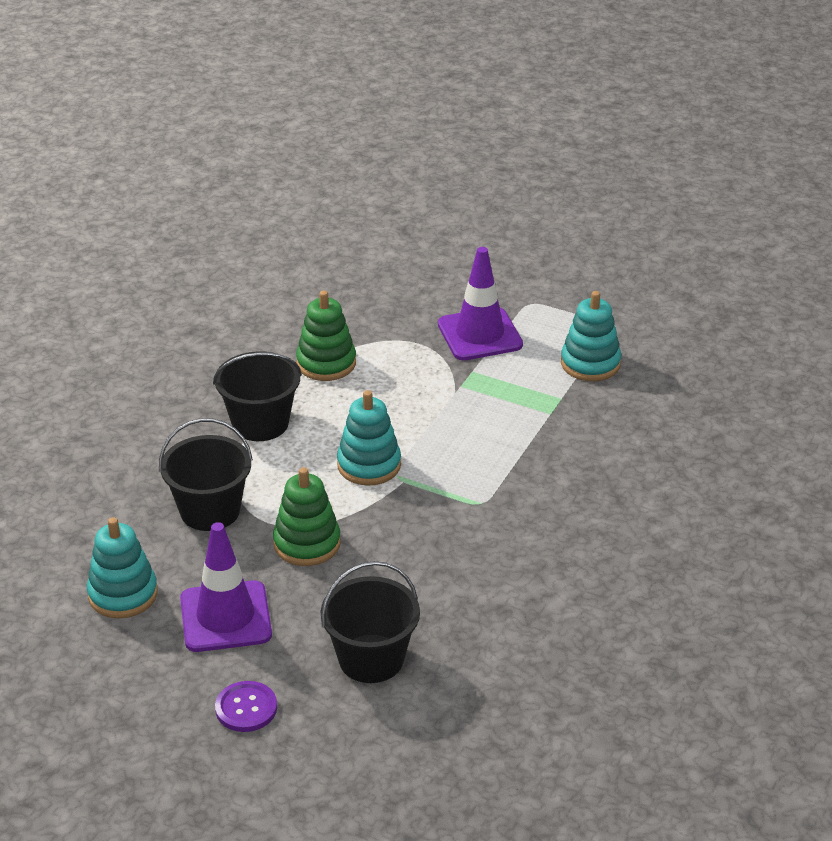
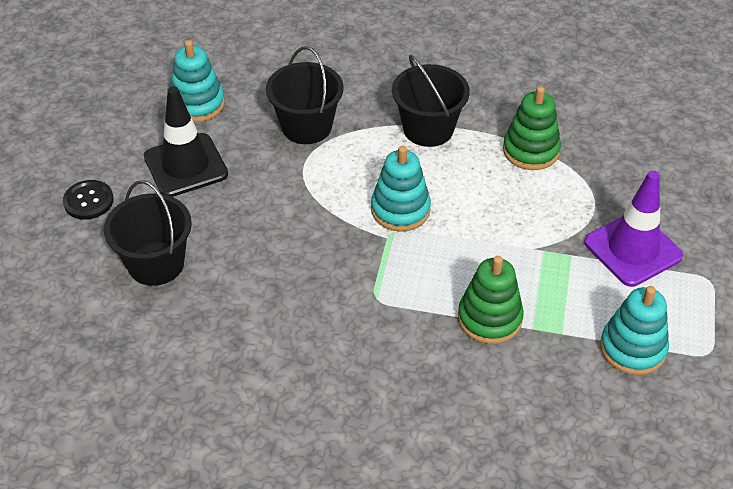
camera: 75 degrees right, 10 degrees up
(225, 617) = (186, 165): purple traffic cone -> black traffic cone
(246, 708) = (88, 201): purple button -> black button
(307, 543) = (285, 193): green stacking toy -> green stacking toy (489, 318)

